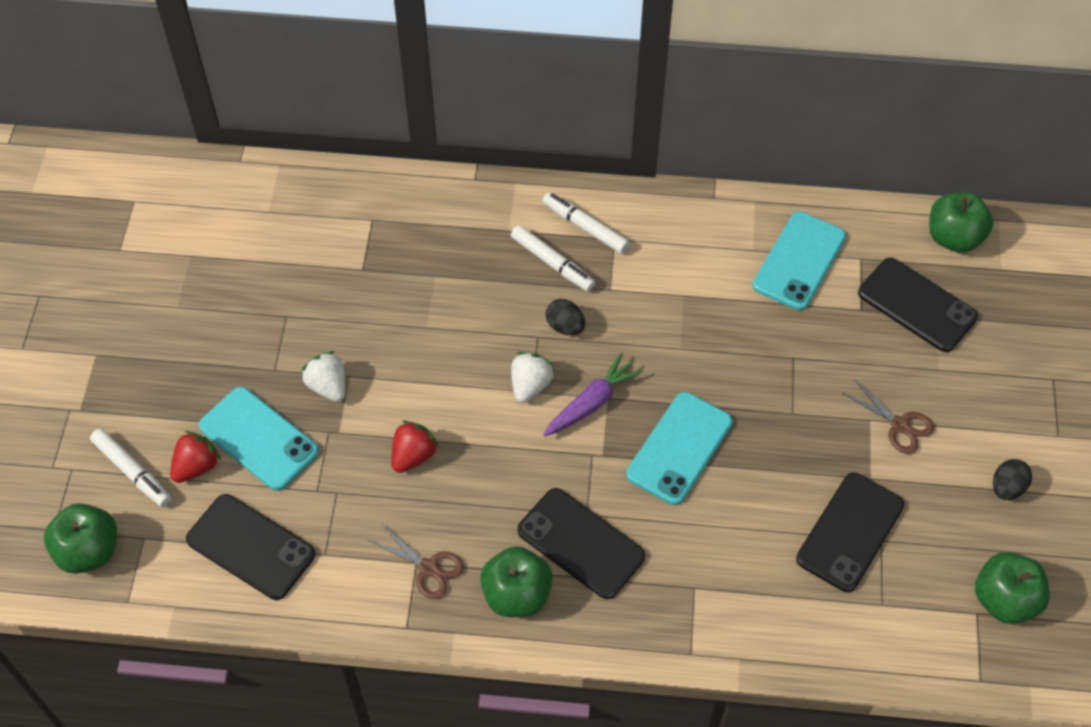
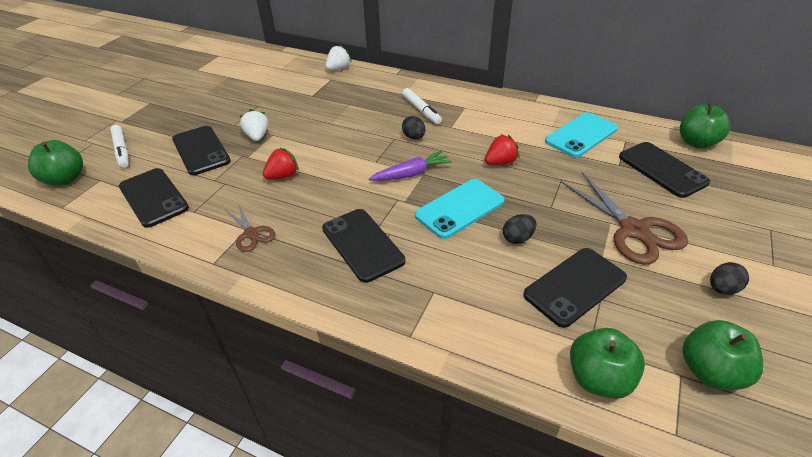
camera: 20 degrees right, 15 degrees down
(196, 466) = (157, 155): red strawberry -> red strawberry (500, 162)
(259, 439) = (201, 150): turquoise phone -> black phone
(517, 595) = (300, 263): green apple -> green apple (598, 378)
(530, 385) = (376, 158): white strawberry -> white strawberry (338, 68)
(585, 227) = (449, 100): white marker -> none
(766, 478) = (517, 238): none -> black egg
(899, 425) = (634, 230): brown scissors -> brown scissors, size x1.85

